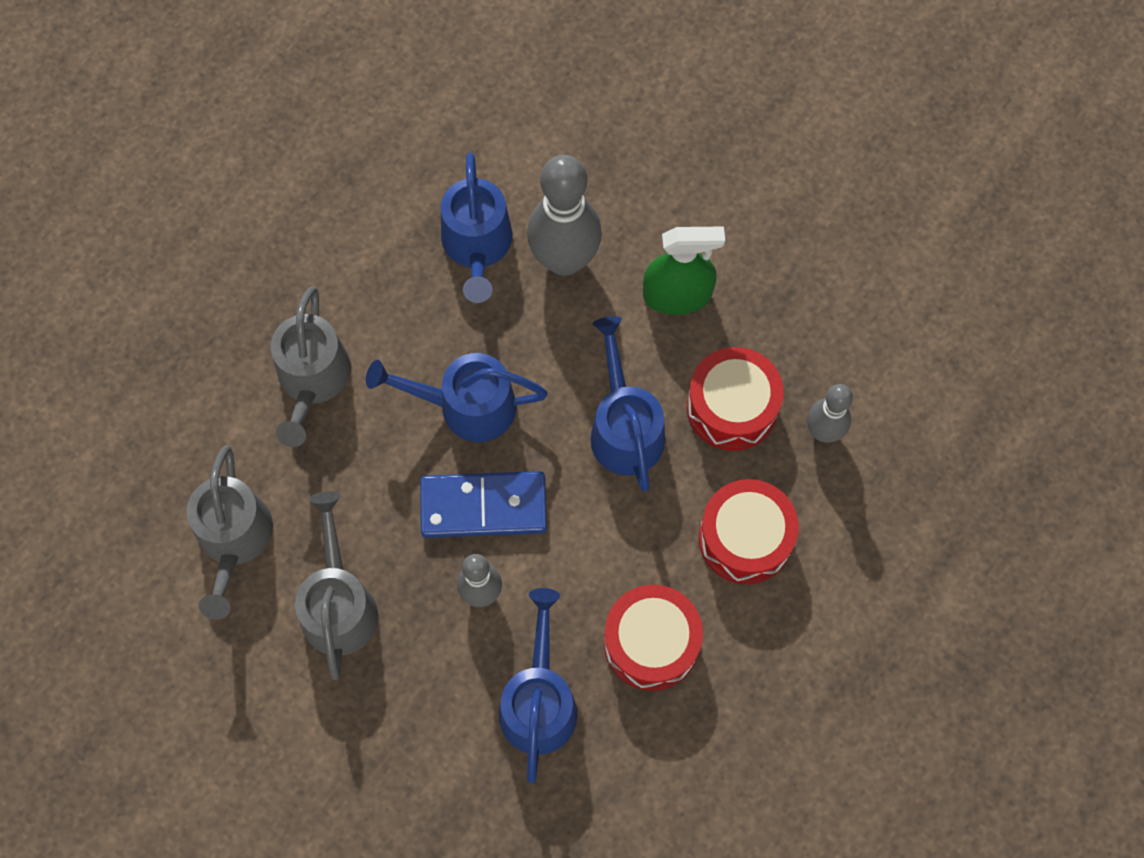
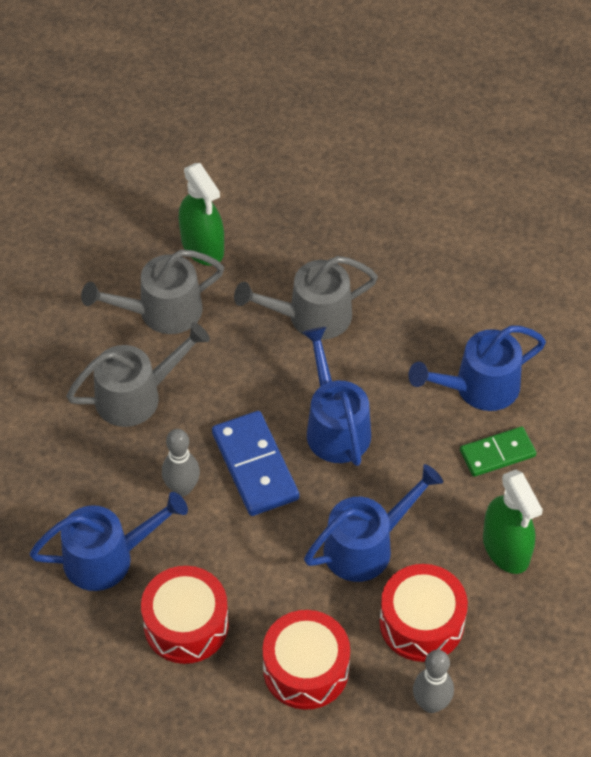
camera: 70 degrees right, 15 degrees down
(161, 464) = (202, 246): none -> green spray bottle
(564, 260) = (497, 454): grey bowling pin -> green domino

